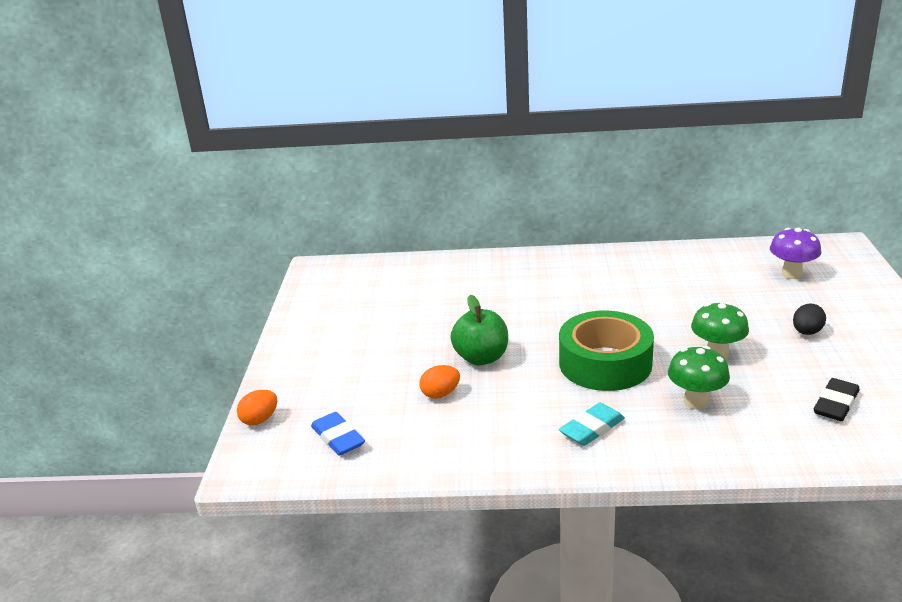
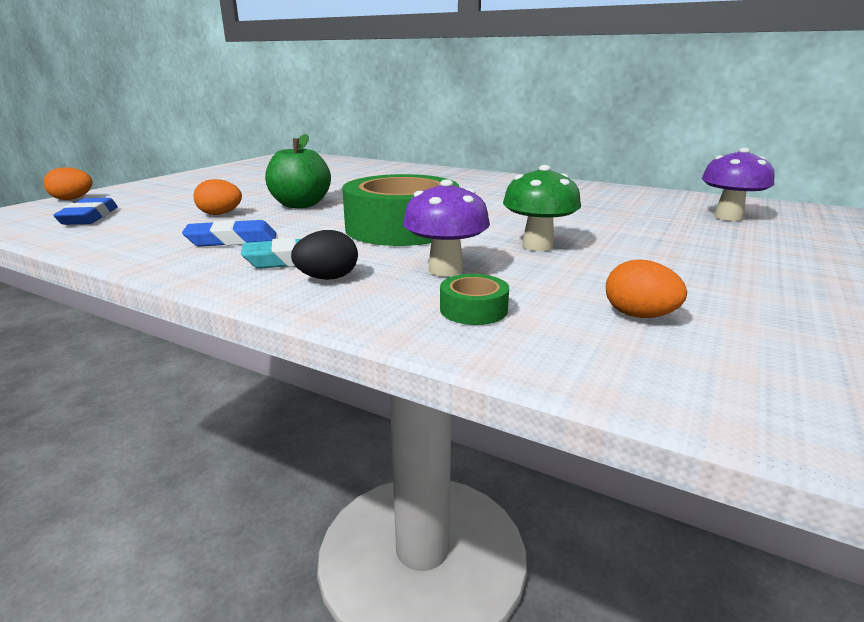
camera: 25 degrees right, 5 degrees down
(512, 423) = (232, 240): none -> blue eraser
(696, 402) = (445, 270): green mushroom -> purple mushroom
(755, 432) = (473, 309): none -> green tape
(806, 332) = (687, 254): black egg -> black egg (327, 278)
(836, 404) = (639, 316): black eraser -> orange egg

